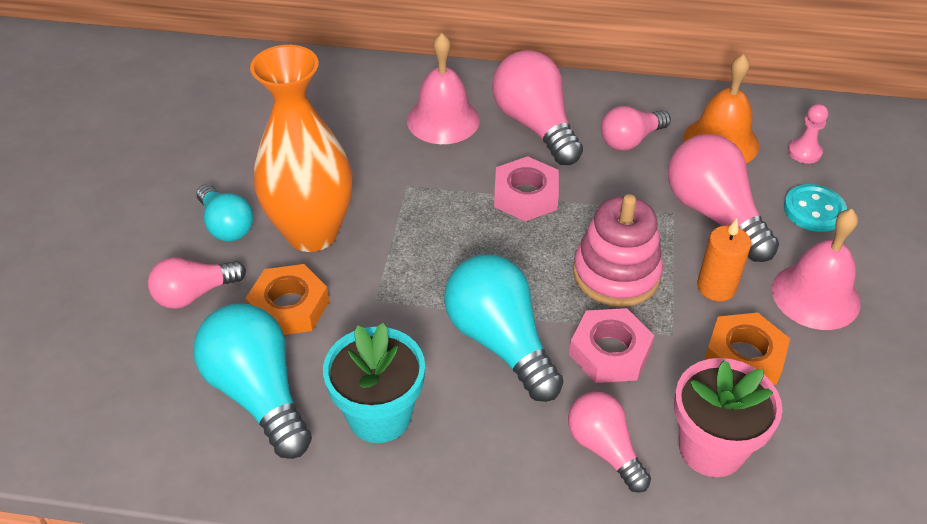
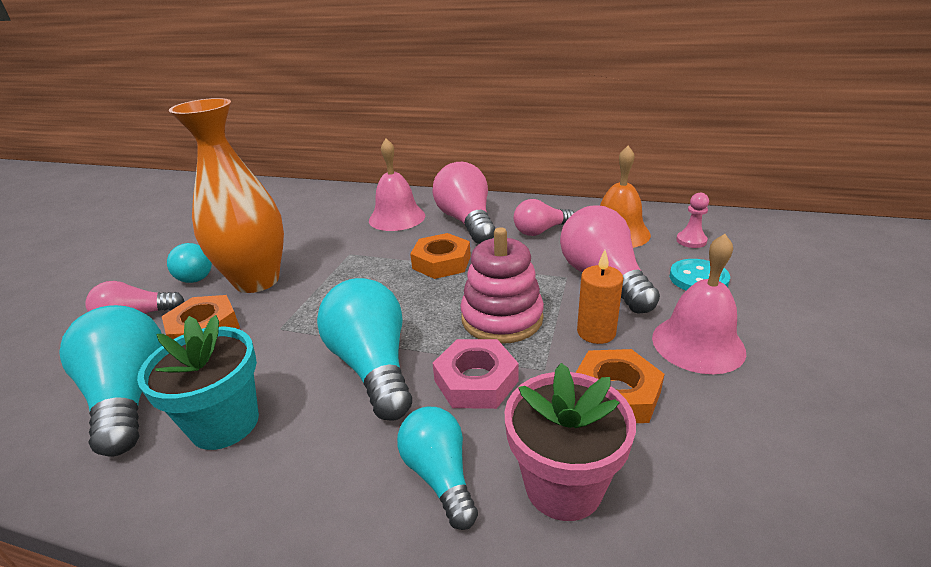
camera: 10 degrees right, 15 degrees down
(526, 195) = (441, 262): pink nut -> orange nut
(604, 448) = (440, 475): pink light bulb -> turquoise light bulb

